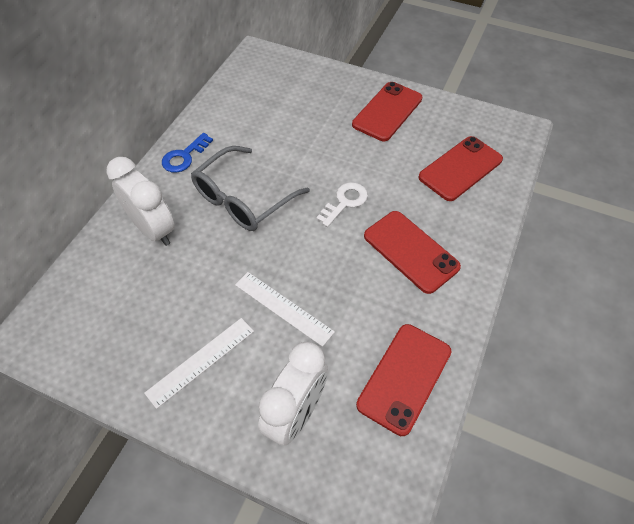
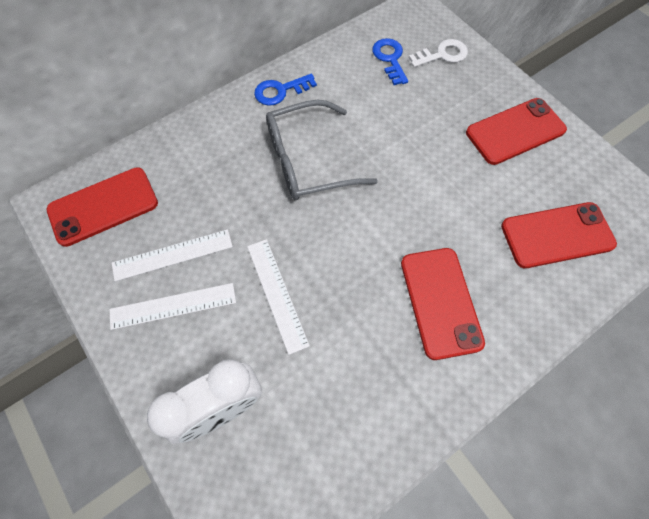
camera: 30 degrees right, 10 degrees up
(153, 229) = (210, 153): white clock -> none
(173, 322) = (172, 255): none -> white ruler
(260, 98) = (390, 59): none -> blue key
(345, 202) = (405, 213): white key -> white key (442, 55)
(404, 378) = (347, 435): red phone -> red phone (103, 206)

